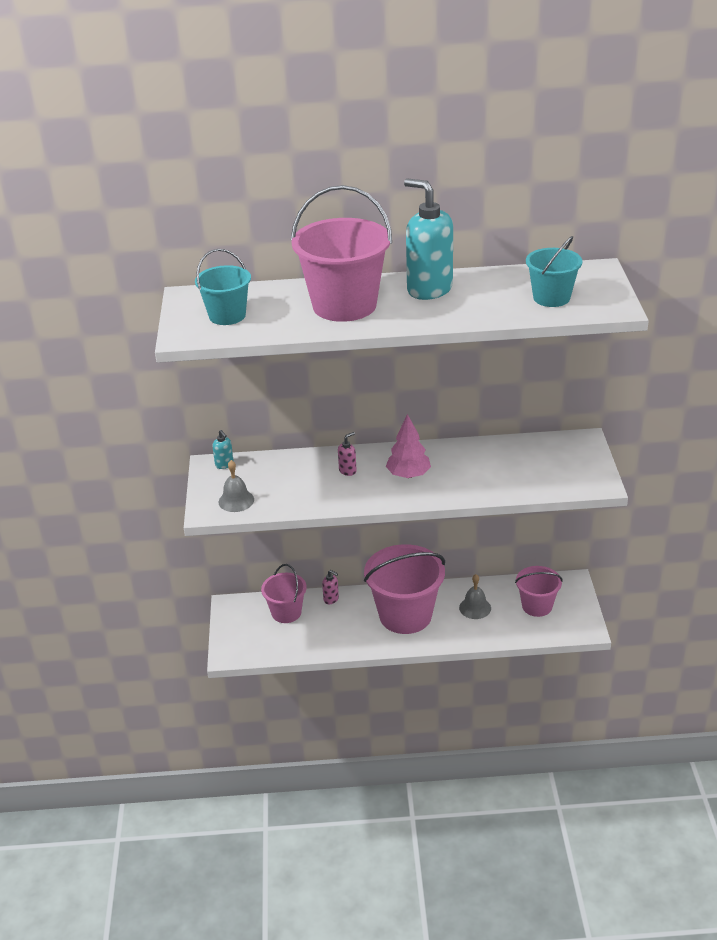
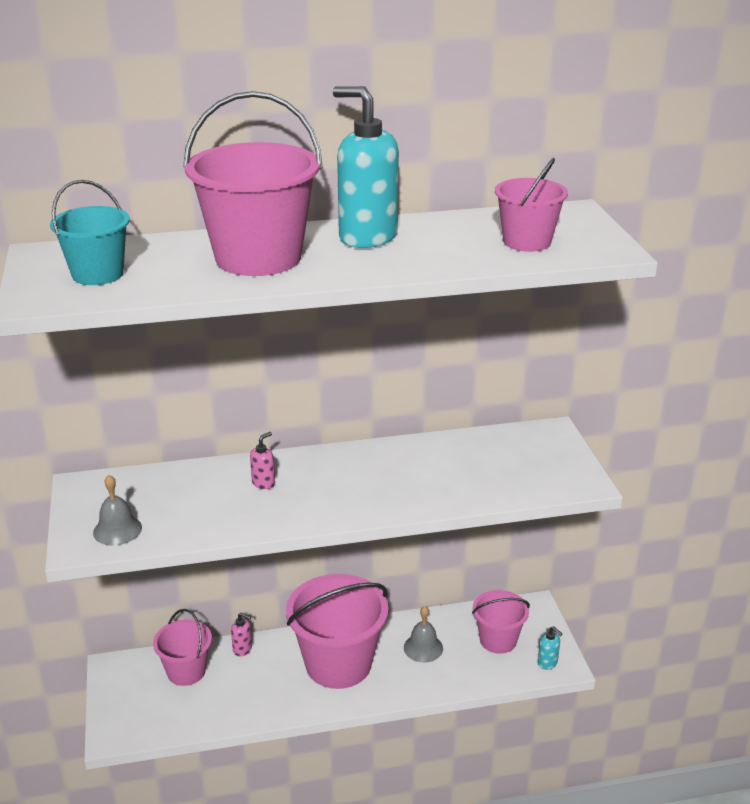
camera: 10 degrees left, 5 degrees down
(224, 464) = (99, 484): turquoise soap dispenser -> turquoise soap dispenser (547, 663)
(408, 475) = (342, 484): pink tree -> none
(551, 298) = (527, 242): turquoise bucket -> pink bucket

